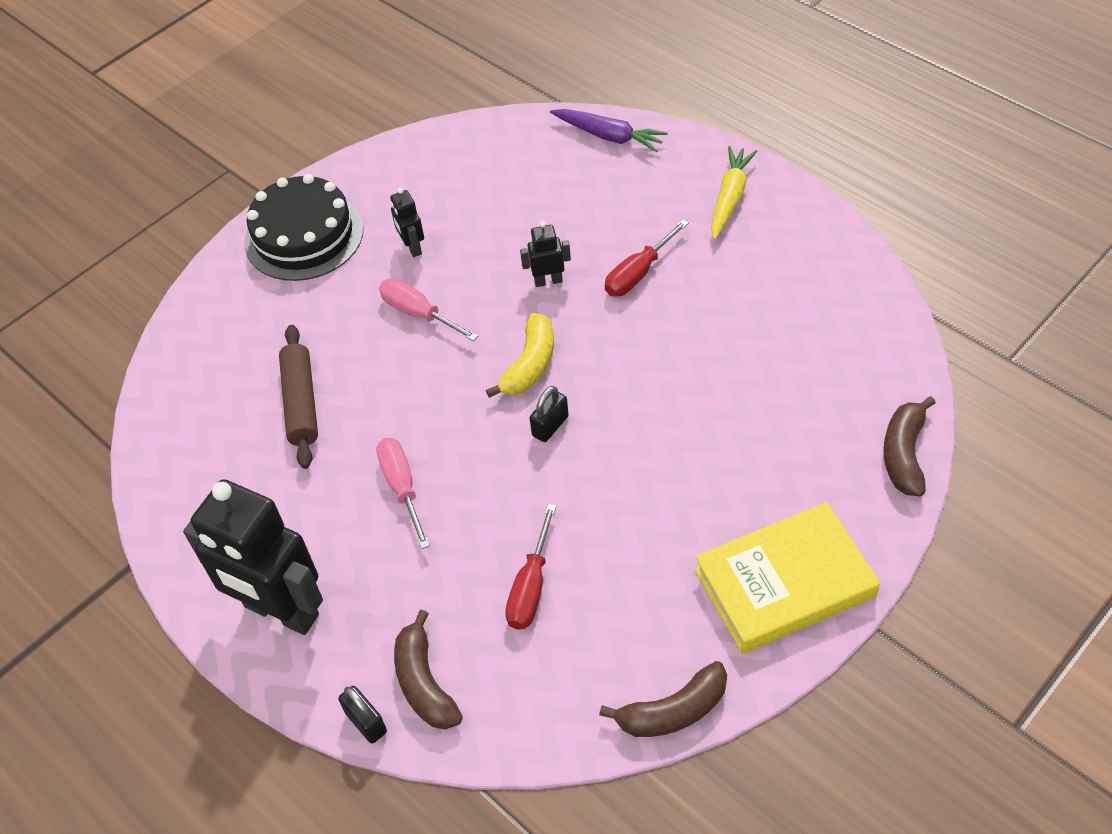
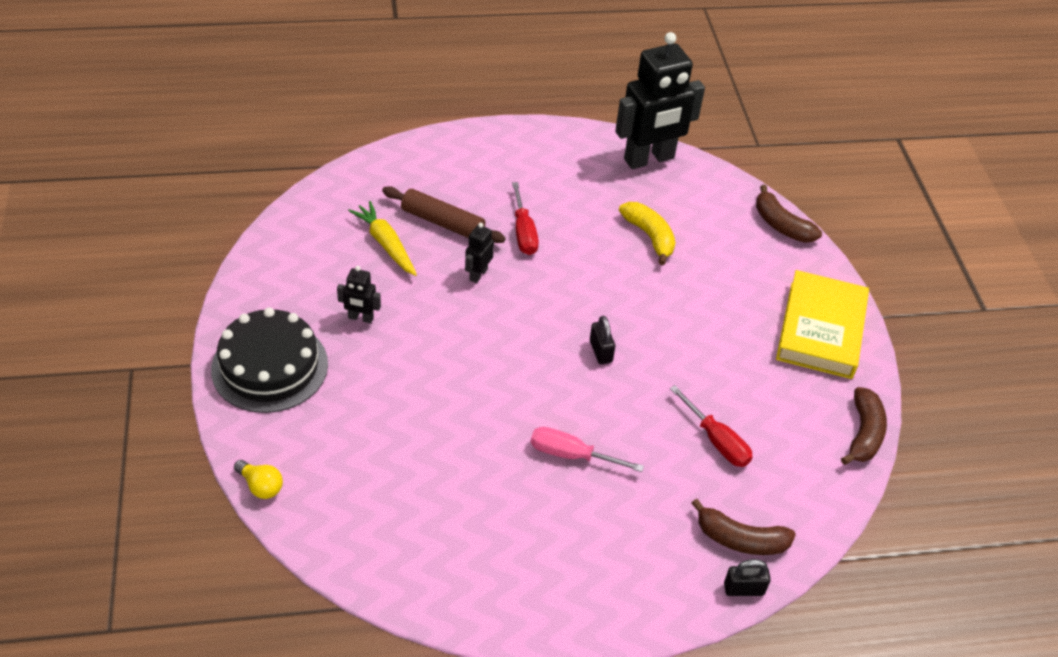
camera: 60 degrees left, 5 degrees down
(181, 318) = (261, 486): none -> yellow light bulb
(281, 611) = (610, 584): black robot -> black robot (649, 159)
(301, 403) = (434, 464): brown rolling pin -> brown rolling pin (443, 222)
(419, 313) = (427, 352): pink screwdriver -> none
(530, 365) = (539, 328): yellow banana -> yellow banana (649, 236)
(608, 136) = (387, 166): purple carrot -> none
(730, 198) = (512, 155): yellow carrot -> yellow carrot (386, 244)

